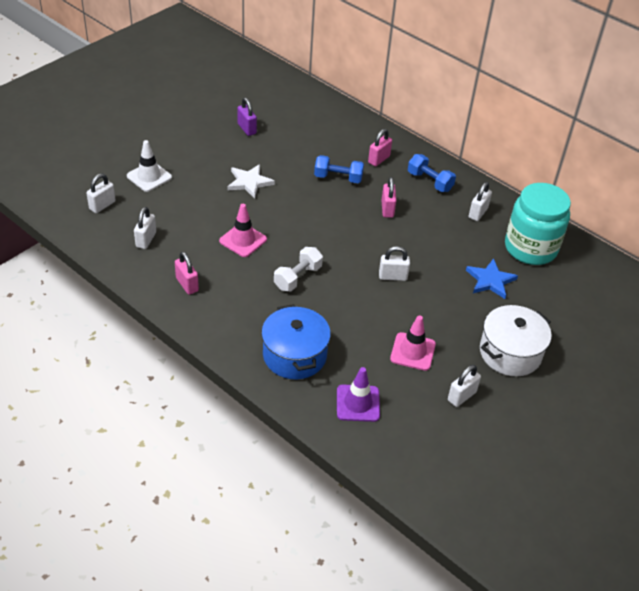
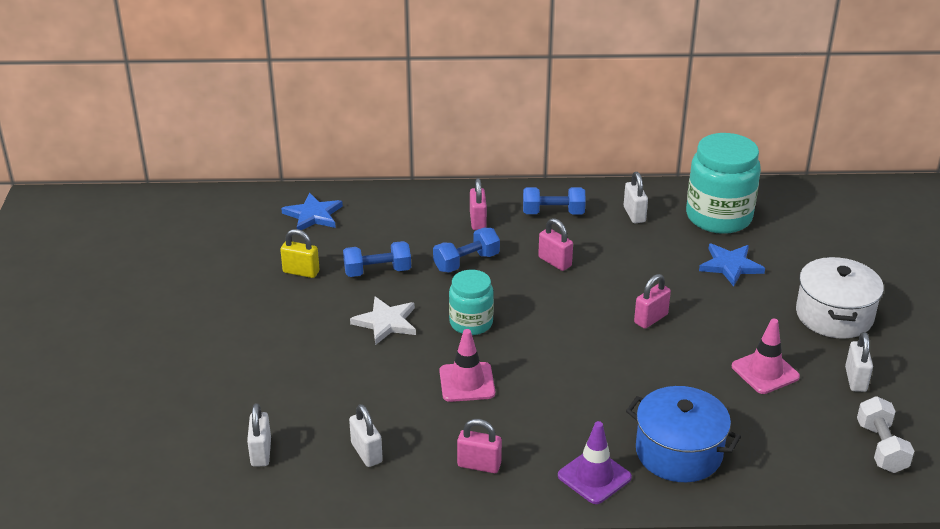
camera: 40 degrees left, 10 degrees down
(149, 177) = (268, 387): white traffic cone -> none
(247, 129) = (301, 272): purple padlock -> yellow padlock
(284, 153) = (377, 271): none -> blue dumbbell
(291, 211) = (471, 323): none -> turquoise jar
(296, 102) = (313, 215): none -> blue star
(298, 277) = (572, 380): white dumbbell -> white dumbbell (881, 447)
(358, 403) = (792, 451): purple traffic cone -> purple traffic cone (594, 476)
(392, 276) = (651, 319): white padlock -> pink padlock

